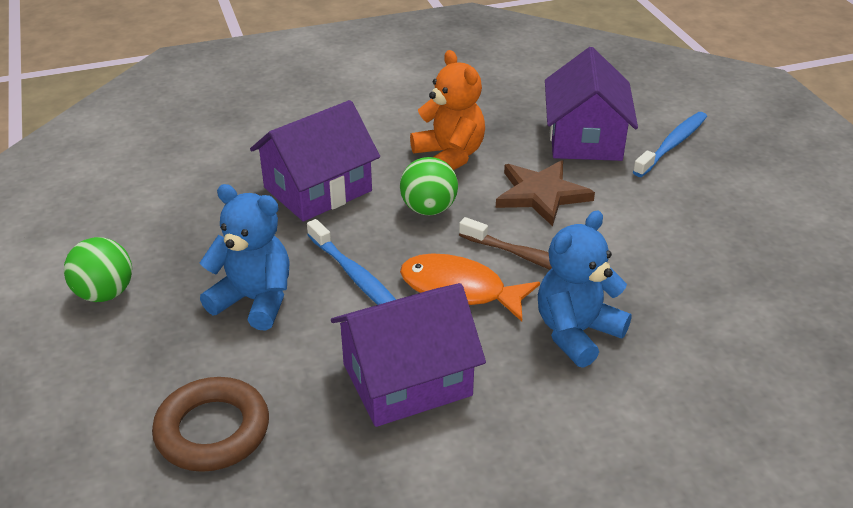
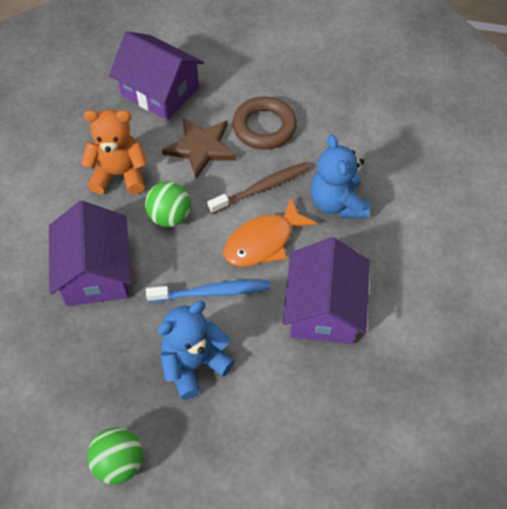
camera: 60 degrees left, 20 degrees up
(212, 430) = (304, 437): brown ring -> brown ring (264, 127)
(672, 145) = (202, 53): blue toothbrush -> none

